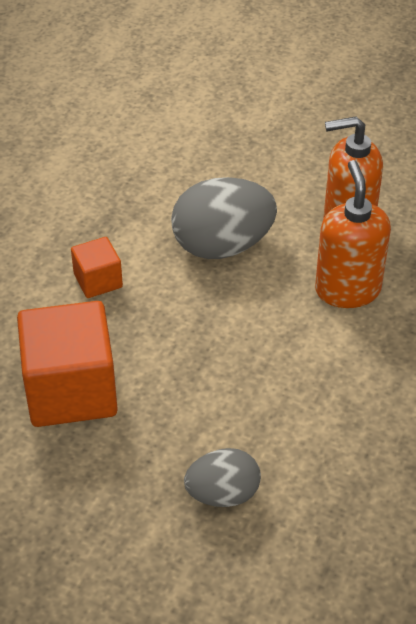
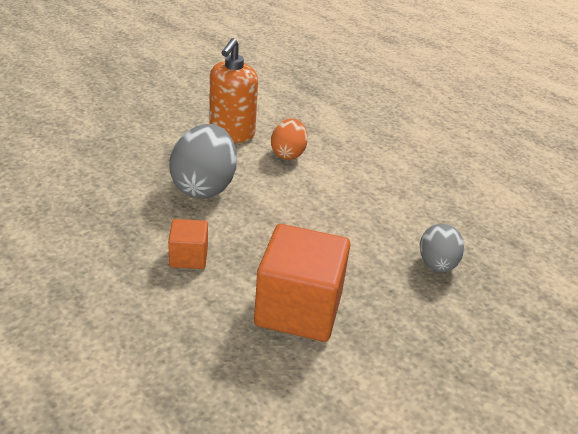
camera: 70 degrees left, 10 degrees down
(347, 290) = (288, 154): orange soap dispenser -> orange egg

